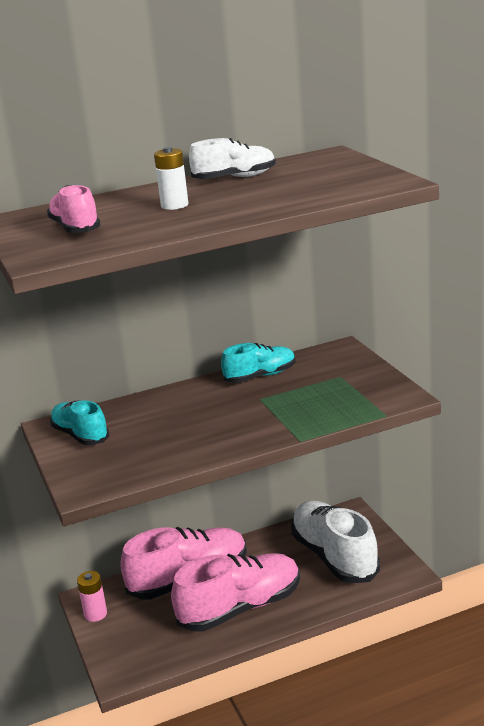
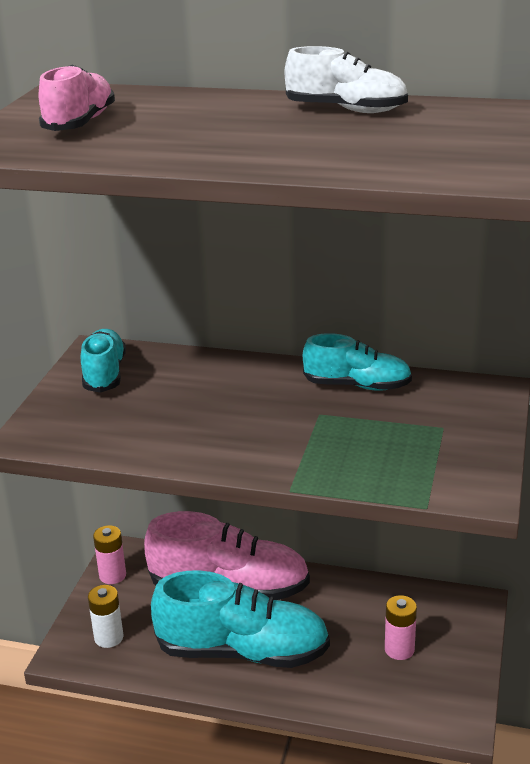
camera: 35 degrees right, 5 degrees up
(174, 205) = (216, 126): white battery -> white battery (109, 637)
(240, 608) = (242, 651): pink shoe -> turquoise shoe
(334, 557) = (399, 649): white shoe -> pink battery

